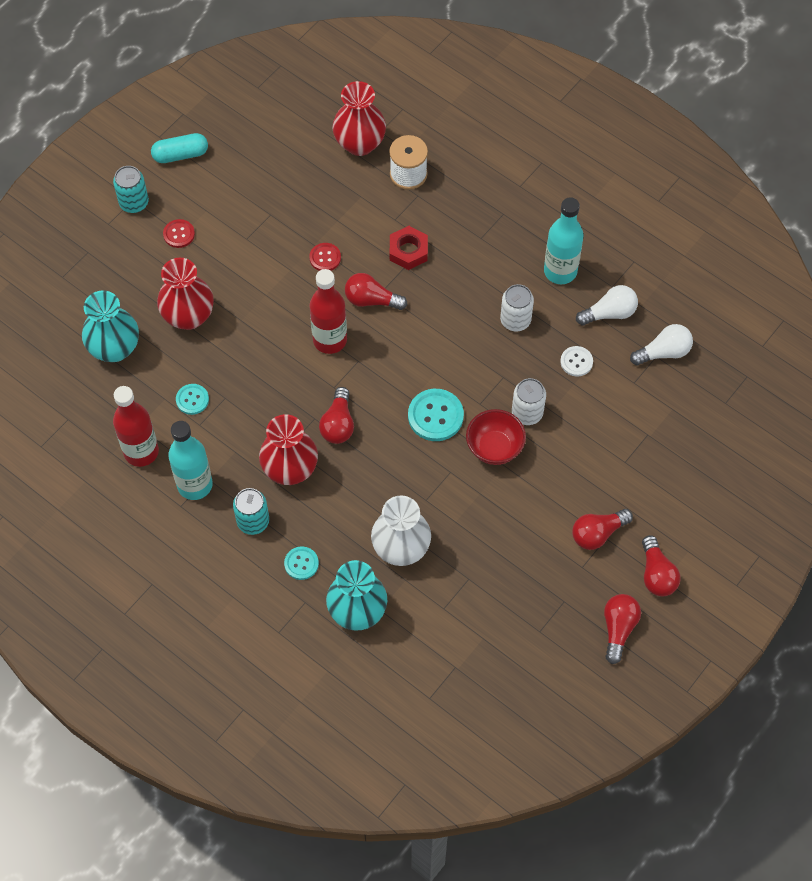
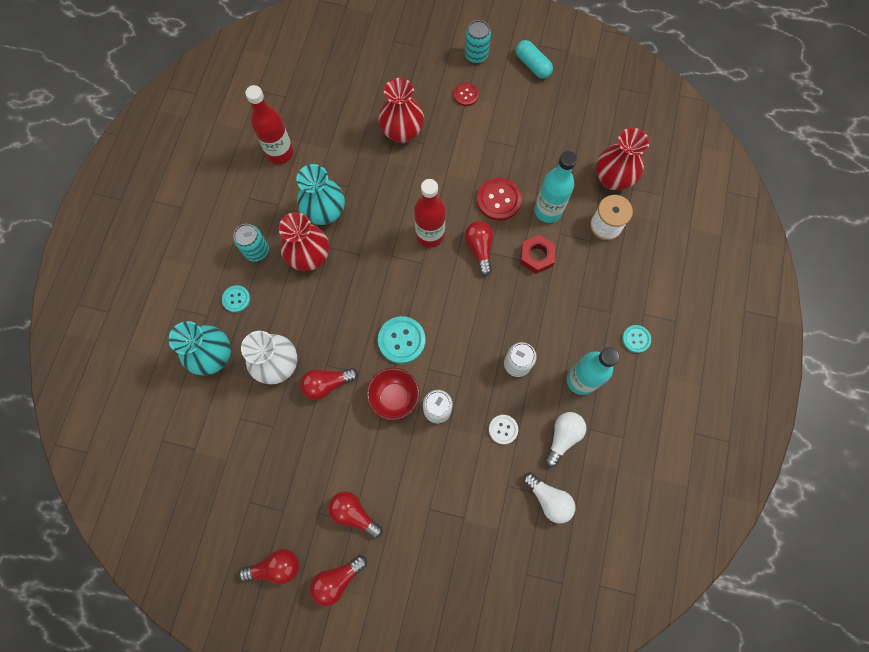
camera: 65 degrees right, 10 degrees up
(114, 348) = (353, 98): turquoise vase -> turquoise vase (325, 212)
(192, 400) = (336, 166): turquoise button -> turquoise button (636, 339)
(195, 485) = (269, 199): turquoise bottle -> turquoise bottle (548, 211)
(325, 258) = (498, 200): red button -> red button, size x1.69
(338, 424) = (362, 273): red light bulb -> red light bulb (327, 384)
(609, 313) = (562, 437): white light bulb -> white light bulb turned 105 degrees counterclockwise

